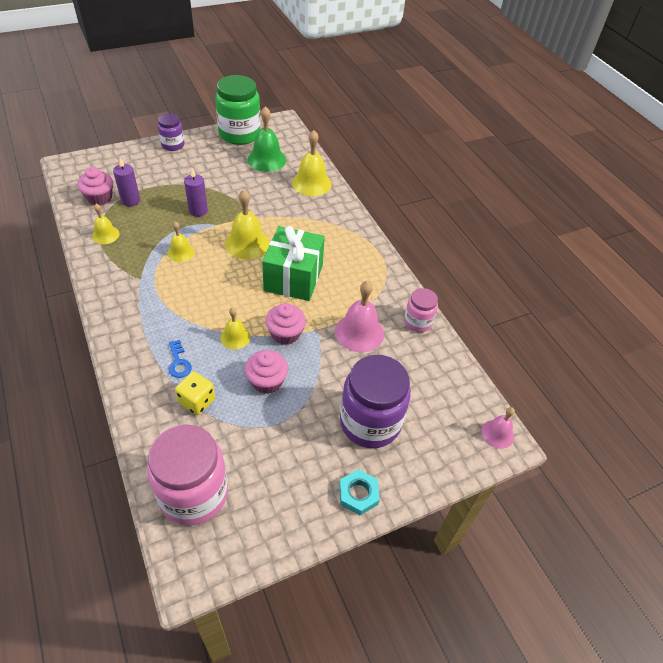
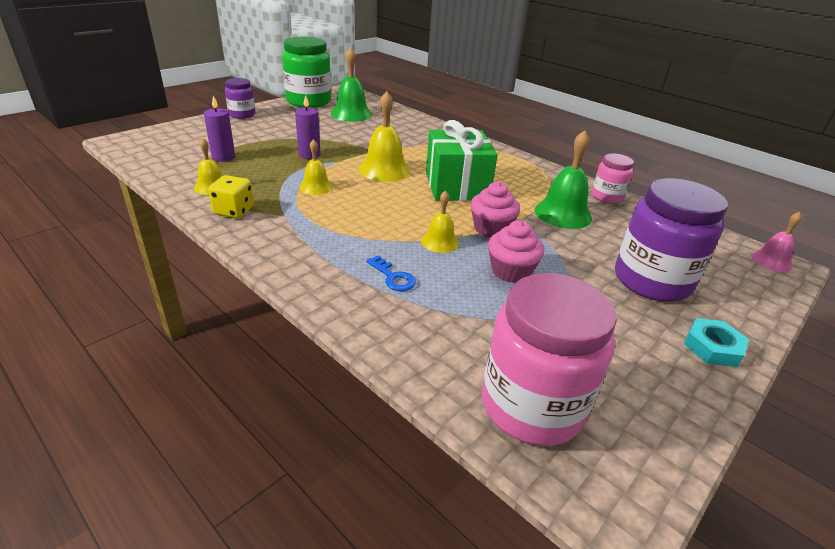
camera: 20 degrees left, 15 degrees down
(99, 198) = (182, 160): pink cupcake -> none
(197, 401) = (447, 308): yellow dice -> yellow dice (234, 211)
(311, 183) = (410, 123): yellow bell -> none
(359, 332) = (563, 214): pink bell -> green bell

